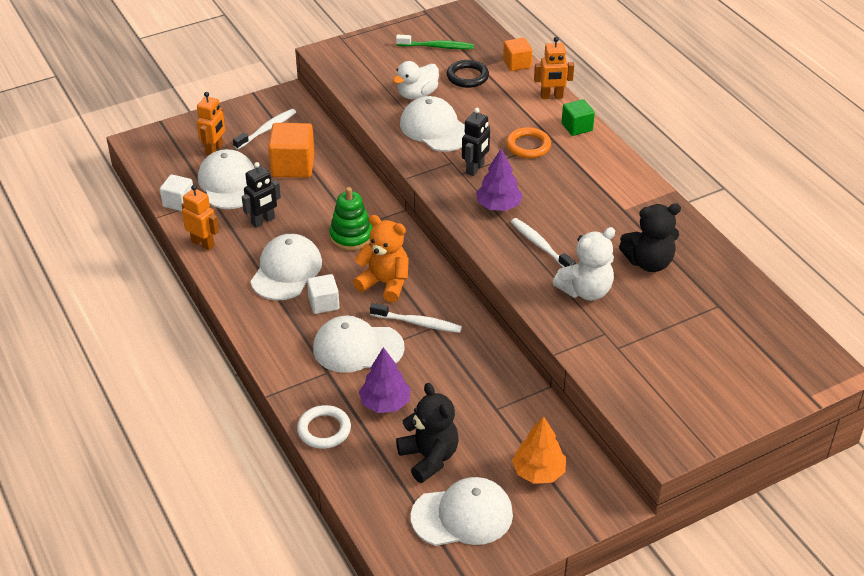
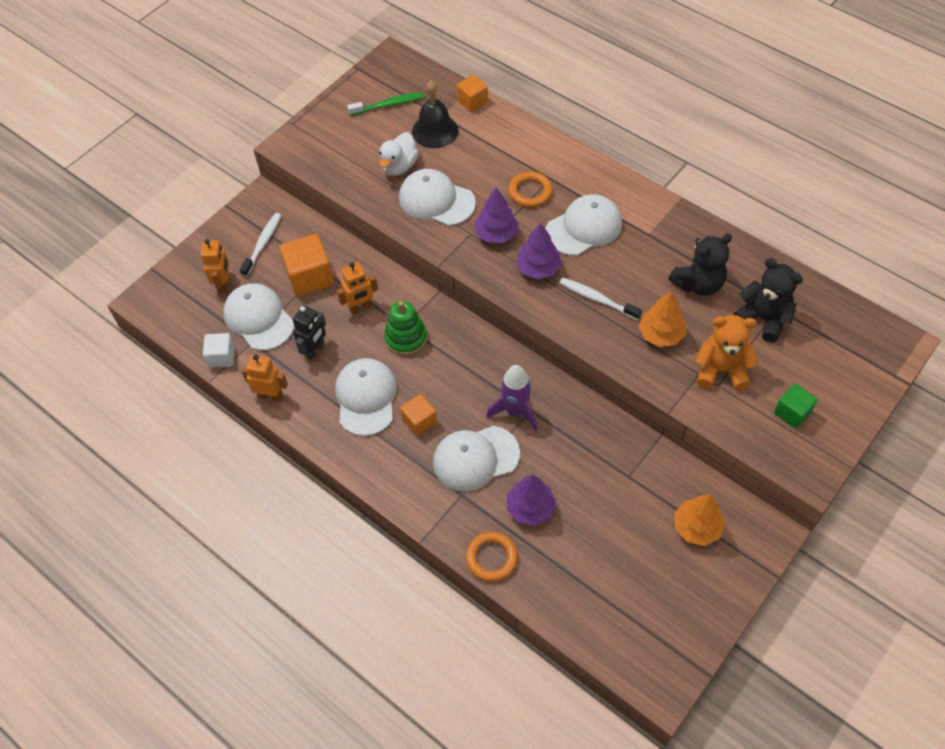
camera: 20 degrees left, 15 degrees up
(323, 303) = (419, 421): white cube -> orange cube
(324, 430) = (491, 558): white ring -> orange ring
(385, 283) = (463, 379): orange teddy bear -> orange teddy bear (721, 370)
(418, 323) = (515, 411): white toothbrush -> purple rocket
(429, 458) = (598, 550): black teddy bear -> black teddy bear (763, 318)
(462, 515) = (656, 598): white cap -> white cap (584, 228)
(467, 77) = (435, 131): black ring -> black bell
(475, 169) = (496, 234): black robot -> purple tree
(551, 96) = (523, 129): orange robot -> orange robot (360, 307)
(577, 127) = (562, 156): green cube -> green cube (792, 412)
(585, 291) = (660, 334): white teddy bear -> orange tree

